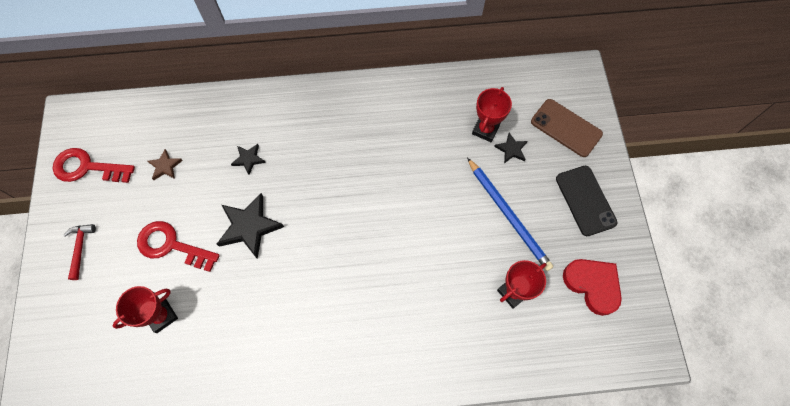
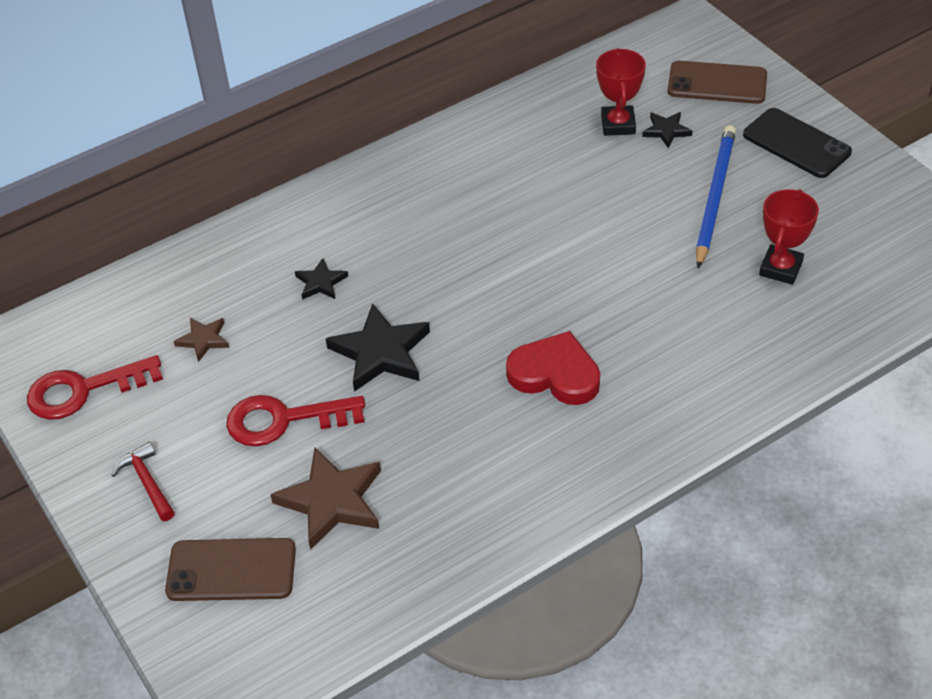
camera: 25 degrees left, 20 degrees down
(85, 333) = (231, 570): none -> brown phone
(161, 316) = (332, 501): red trophy -> brown star
(508, 215) = (714, 197): blue pencil -> blue pencil turned 105 degrees counterclockwise
(592, 285) = (869, 220): red heart -> red heart (555, 374)

